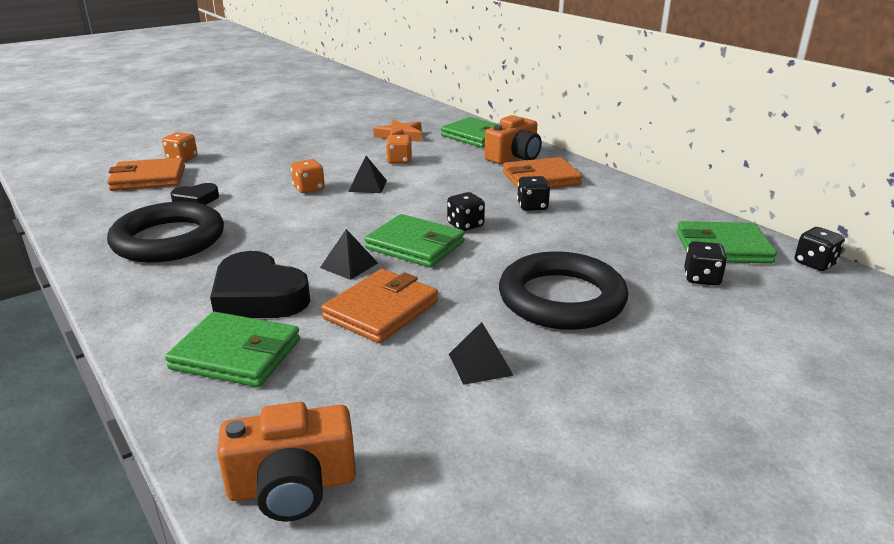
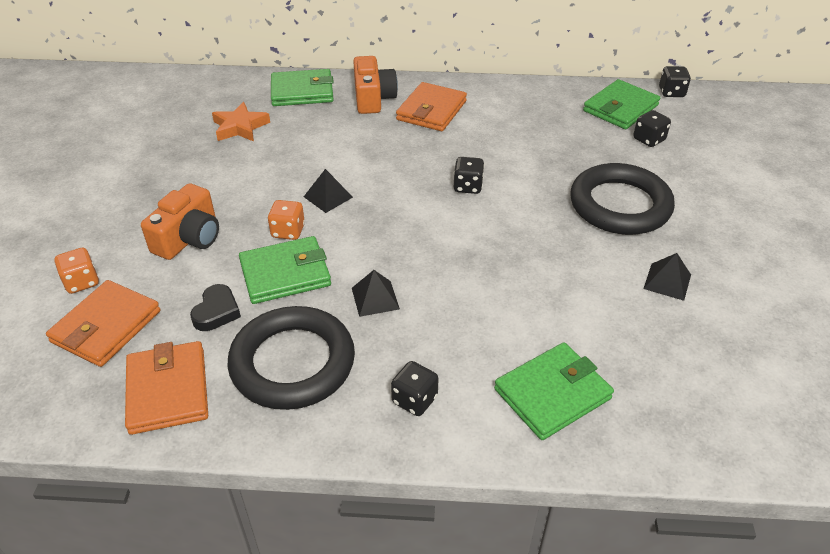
camera: 50 degrees left, 15 degrees up
(258, 296) = (470, 346): black heart -> none
(292, 486) = (735, 426): orange camera -> orange camera (189, 238)
(349, 265) = (469, 275): black pyramid -> black pyramid (375, 298)
(381, 310) = (557, 291): orange wallet -> orange wallet (168, 390)
(399, 161) = (297, 155): orange dice -> none
(415, 245) = (473, 227): green wallet -> green wallet (285, 273)
(532, 206) = (474, 141): black dice -> black dice (414, 400)

